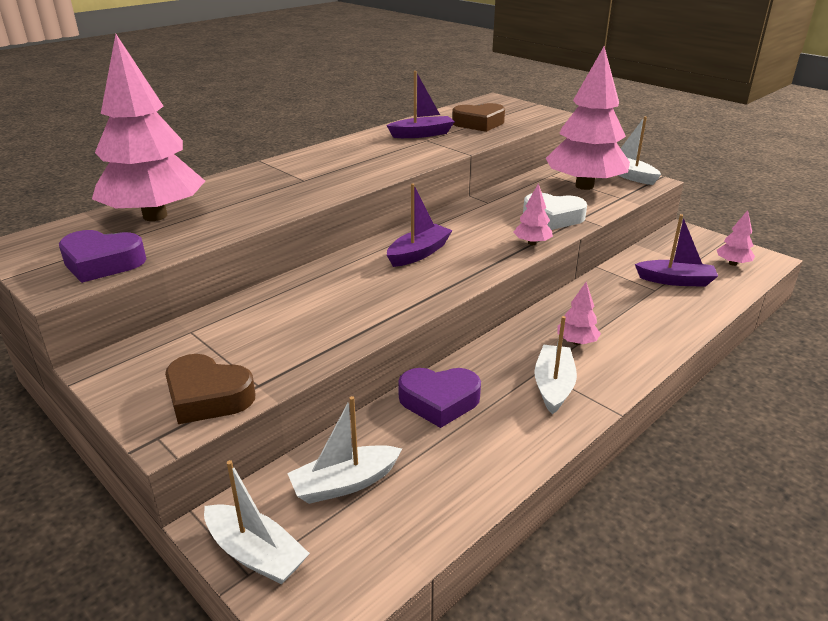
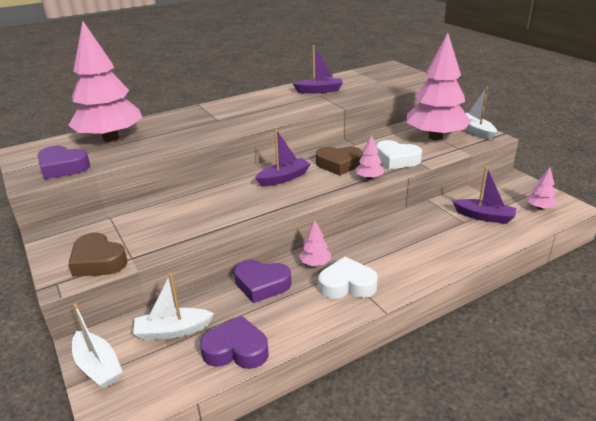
camera: 15 degrees right, 0 degrees up
(450, 495) = (236, 350): none -> purple heart
(479, 123) = (366, 84): brown heart -> brown heart (339, 164)
(553, 386) = (347, 285): white boat -> white heart
(576, 342) = (381, 255): pink tree -> pink tree (315, 263)

